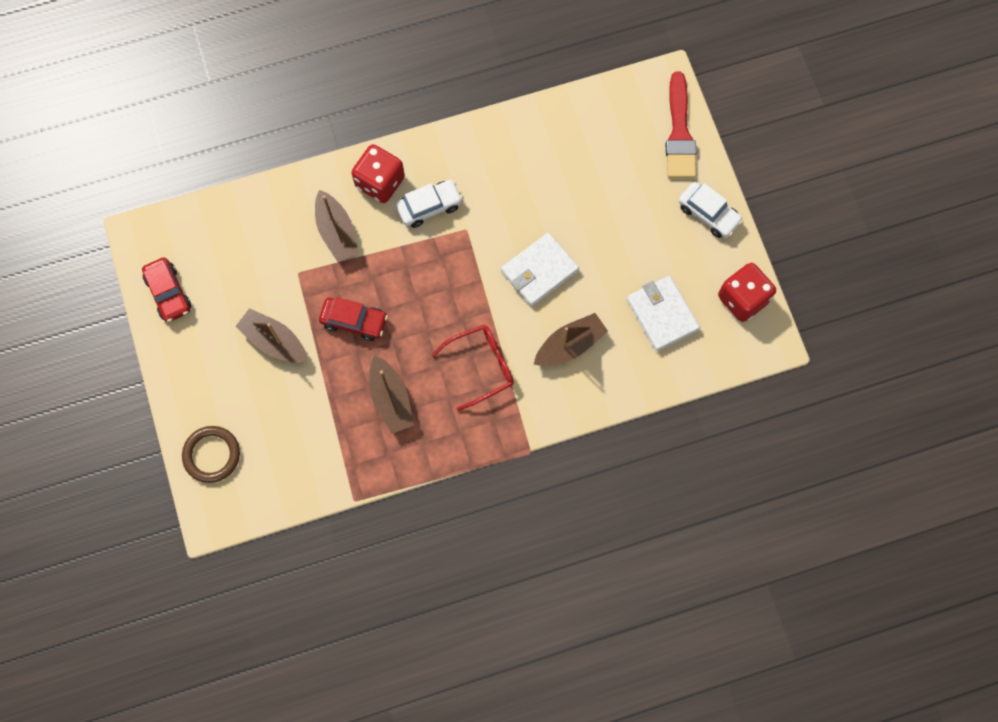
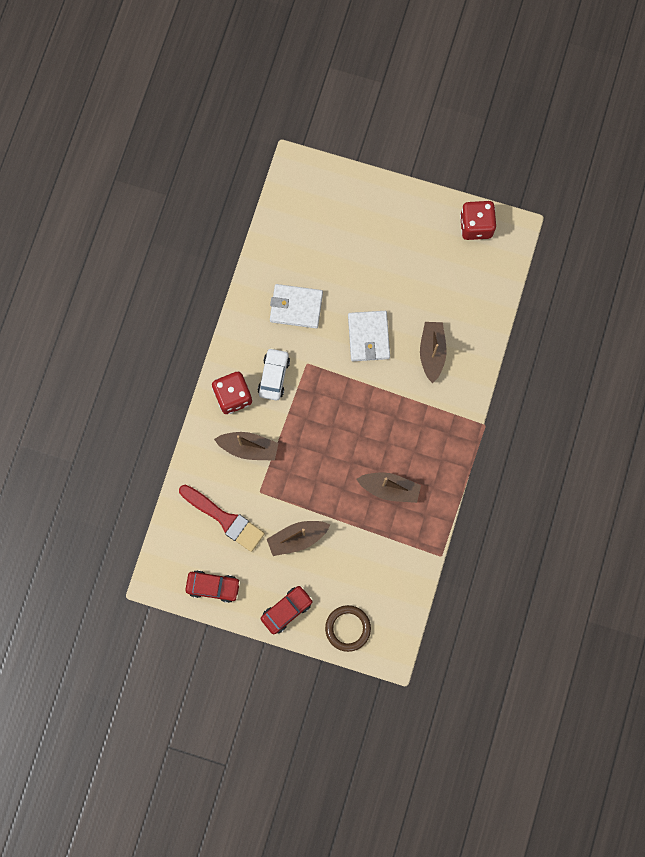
camera: 55 degrees left, 5 degrees up
(354, 321) = (320, 477): red car -> red car (287, 610)
(481, 366) = (407, 416): red glasses -> none
(662, 314) = (451, 282): white wallet -> white wallet (296, 307)
(679, 133) = (337, 184): red brush -> red brush (225, 519)
(708, 214) = (405, 205): white car -> none

